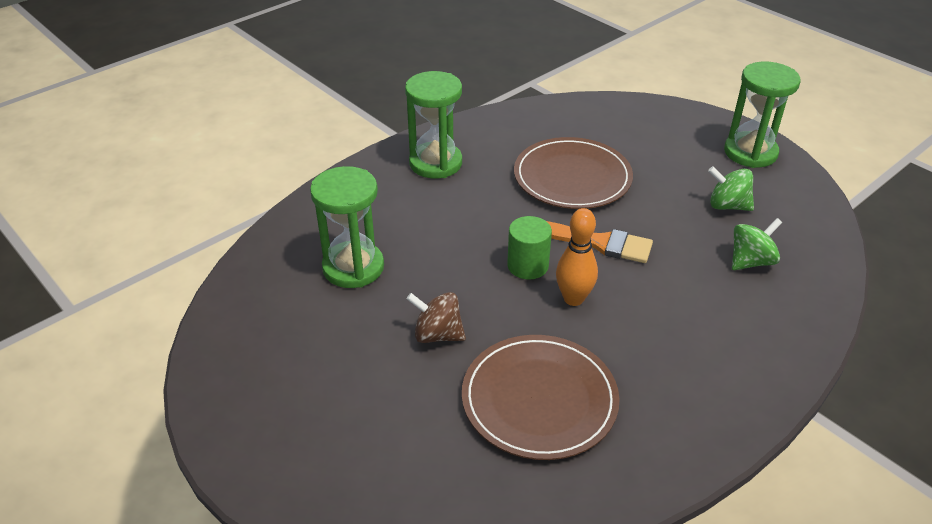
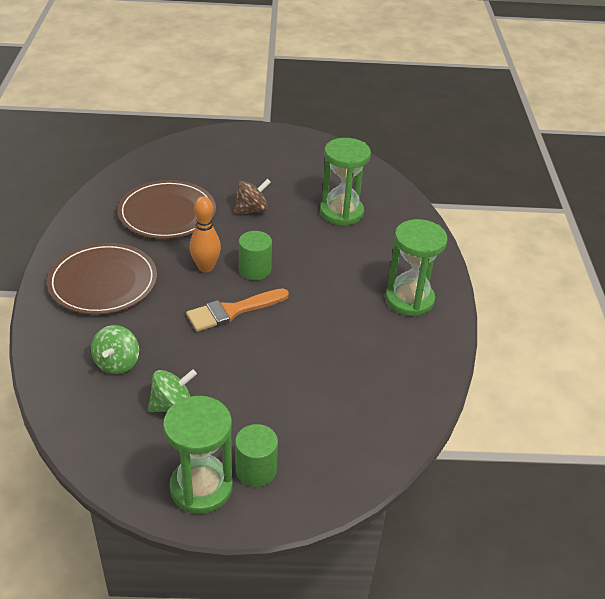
camera: 130 degrees right, 0 degrees up
(572, 177) = (310, 352): brown plate -> brown plate (103, 282)
(701, 141) = (256, 470): none -> green cylinder

